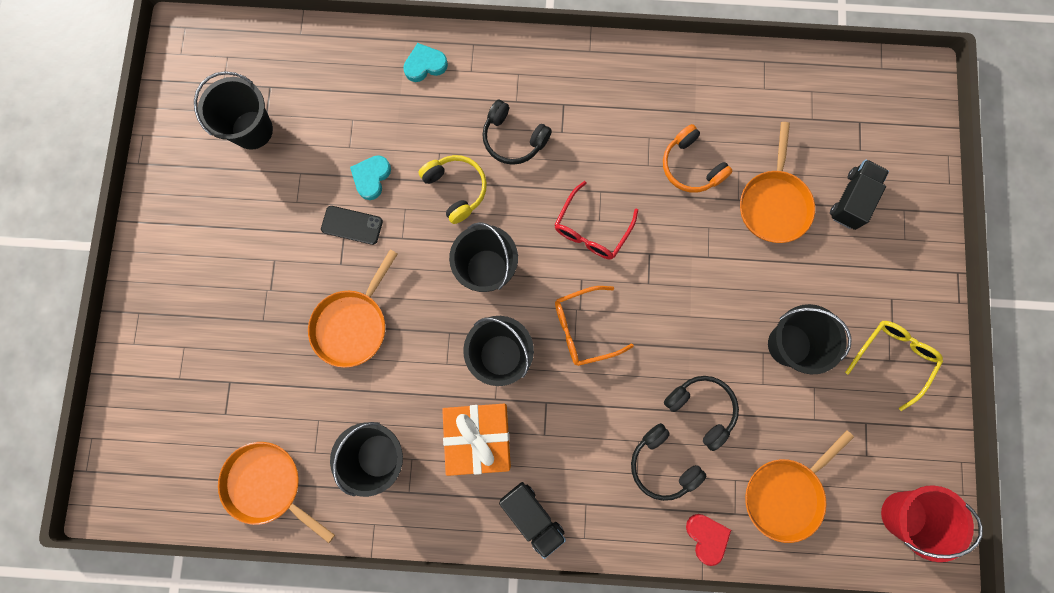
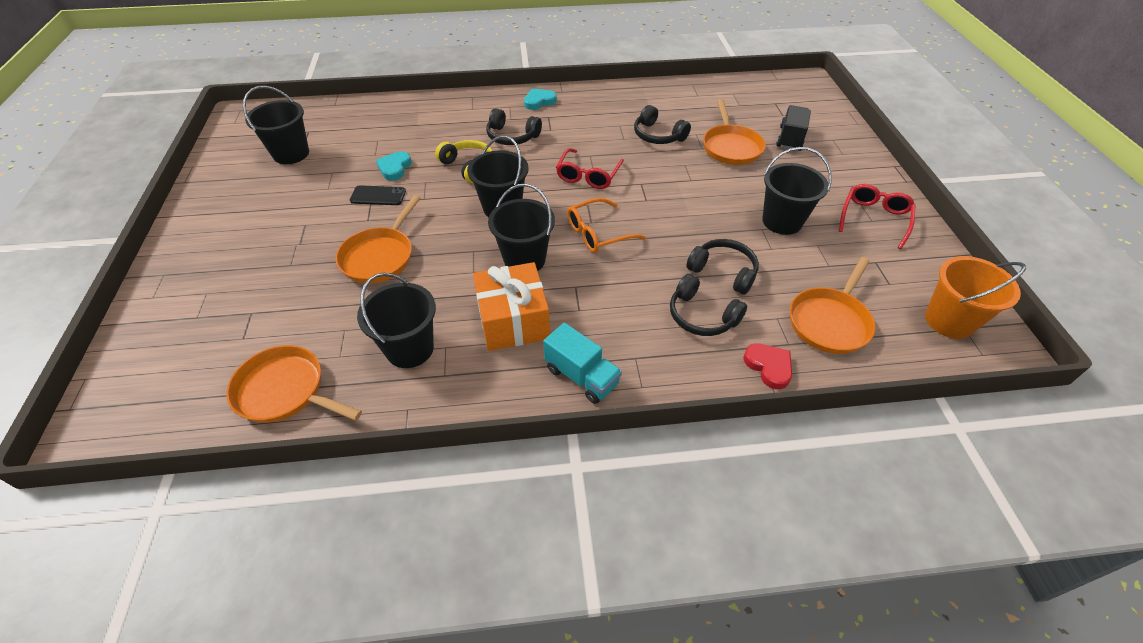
camera: 10 degrees left, 30 degrees down
(425, 65) = (435, 109): turquoise heart -> turquoise heart (539, 101)
(532, 517) = (581, 376): black truck -> turquoise truck
(691, 166) = (658, 136): orange headphones -> black headphones
(893, 358) = (874, 218): yellow glasses -> red glasses
(903, 514) = (949, 321): red bucket -> orange bucket

